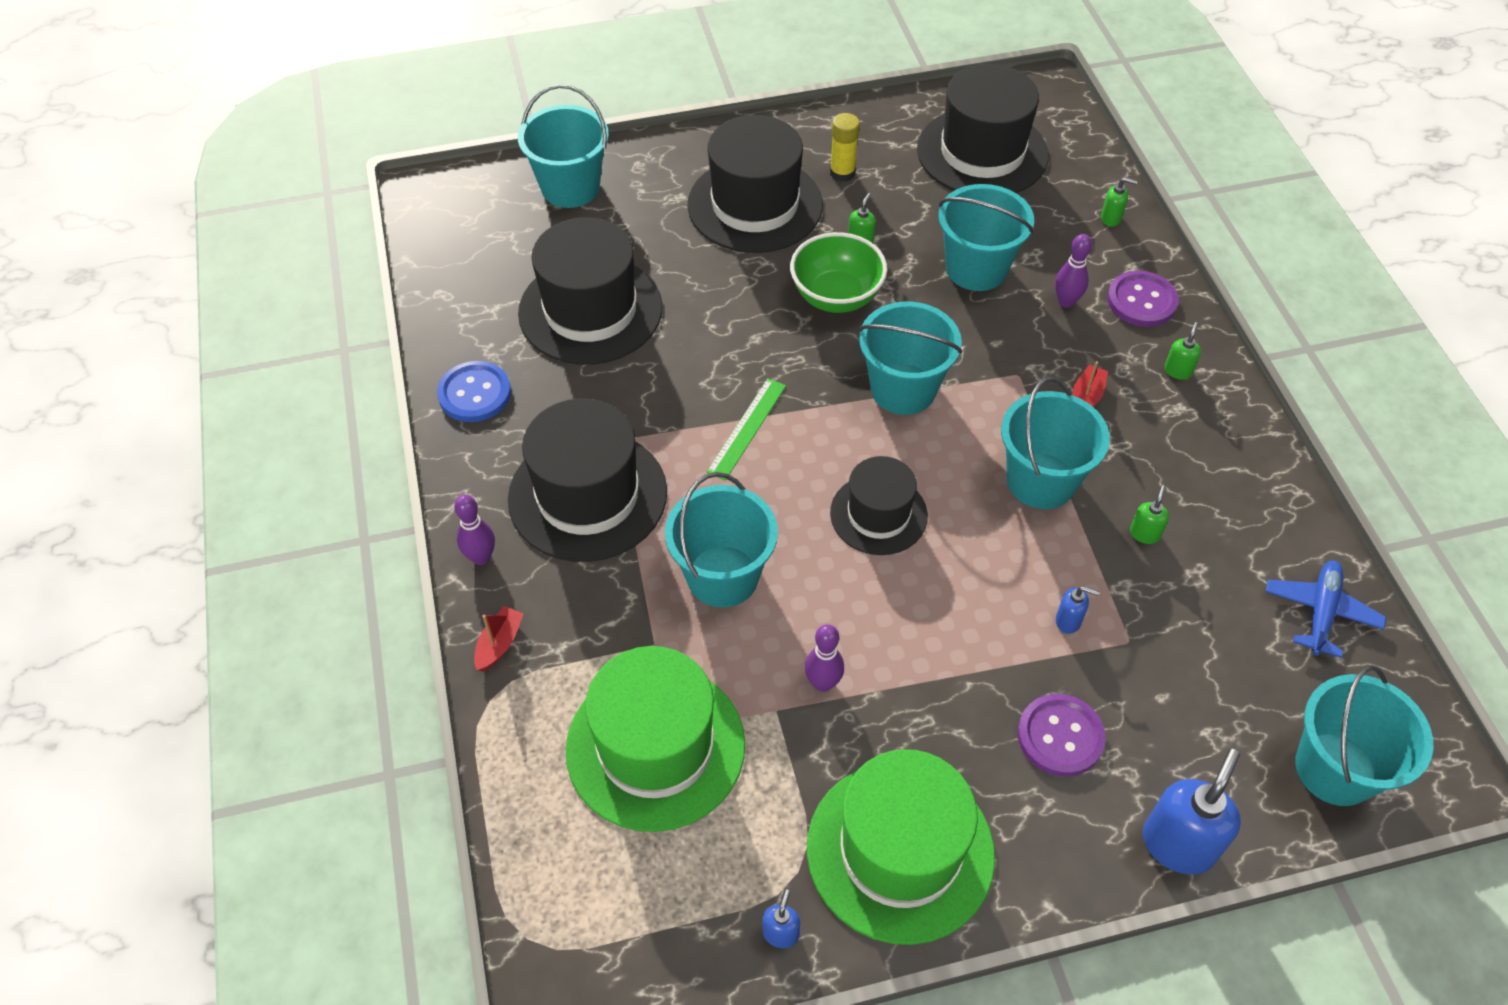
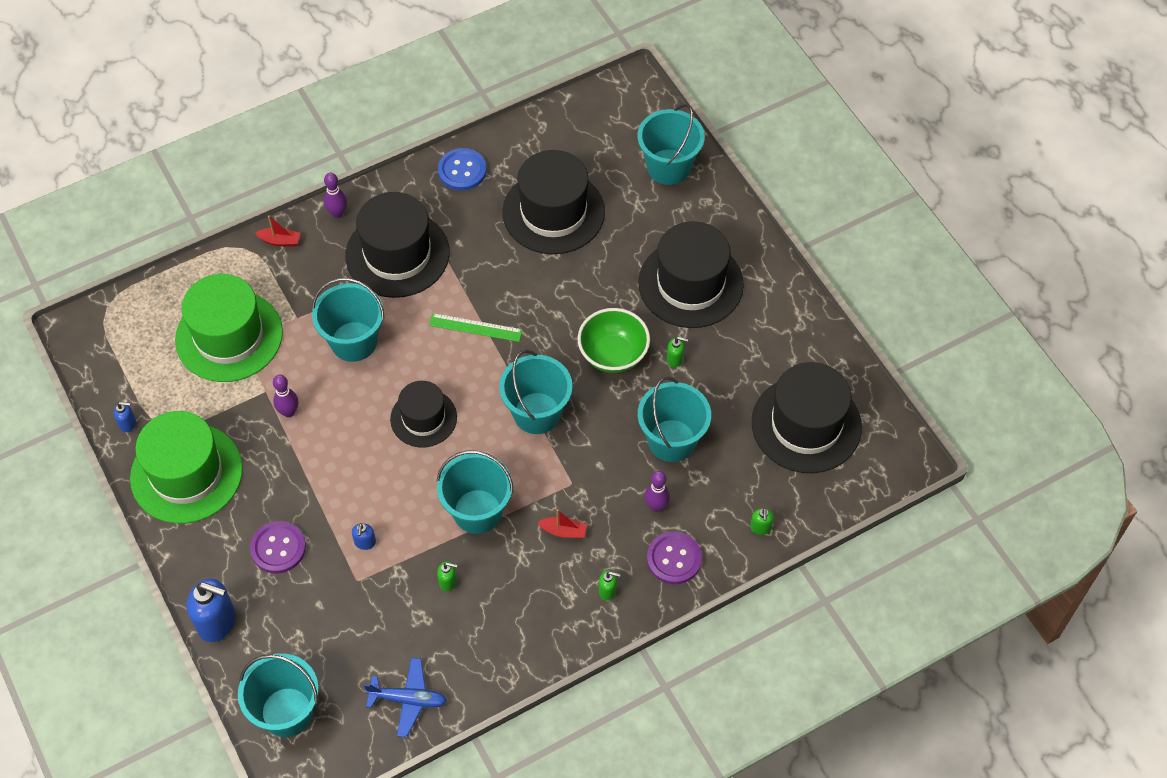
camera: 75 degrees right, 5 degrees up
(842, 173) = (746, 333): yellow glue stick -> none

